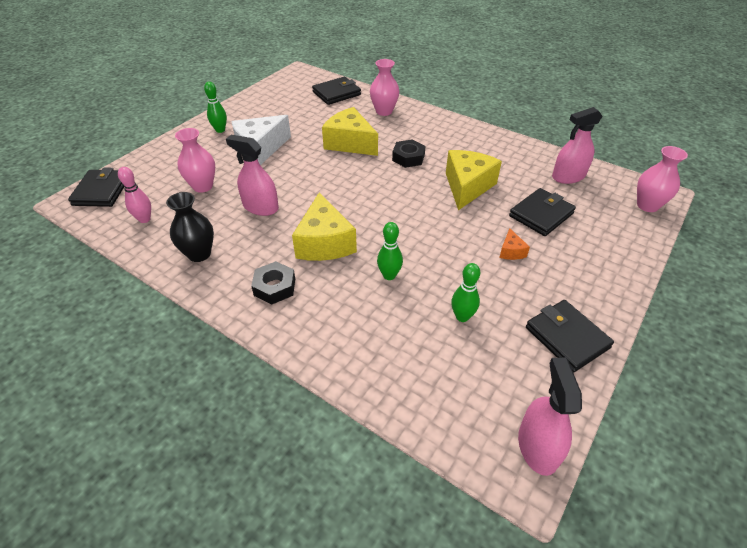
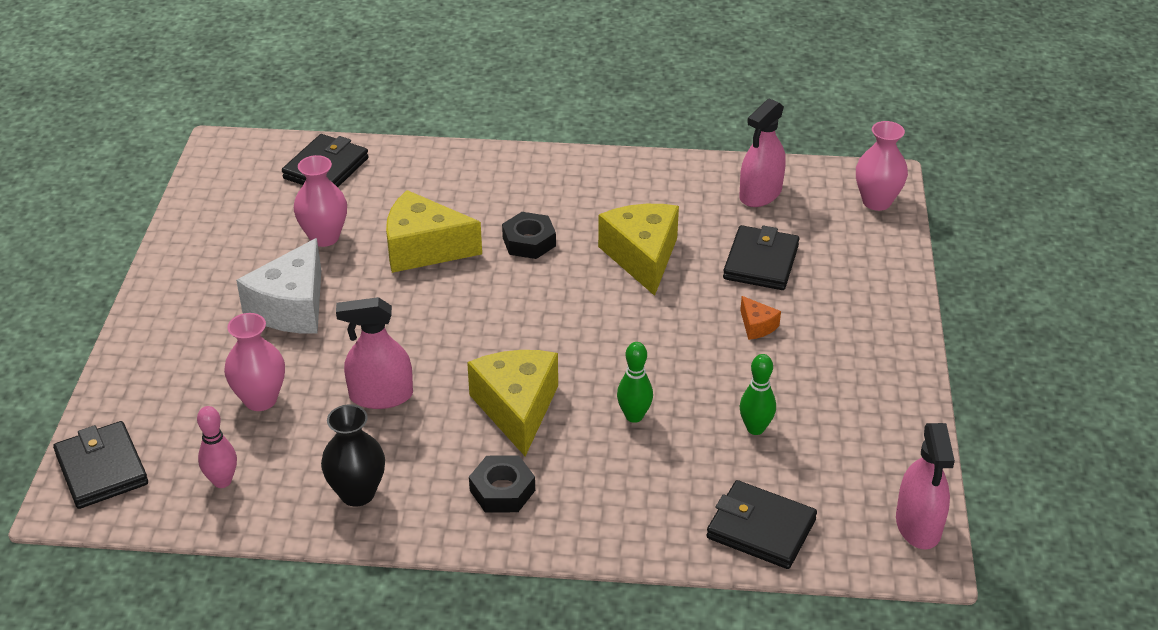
camera: 30 degrees left, 5 degrees down
(220, 130) = (192, 300): green bowling pin -> none
(324, 243) = (516, 408): yellow cheese -> yellow cheese turned 150 degrees counterclockwise
(384, 111) = (430, 176): pink vase -> pink vase (324, 237)
(537, 447) = (918, 525): pink spray bottle -> pink spray bottle turned 150 degrees counterclockwise
(567, 337) = (880, 403): black wallet -> black wallet (761, 529)

